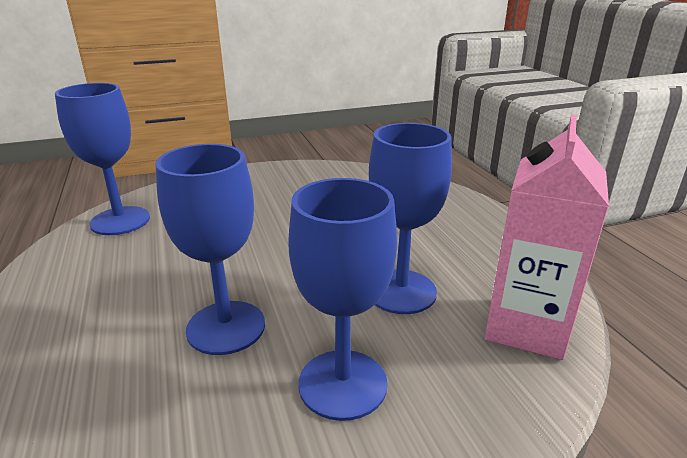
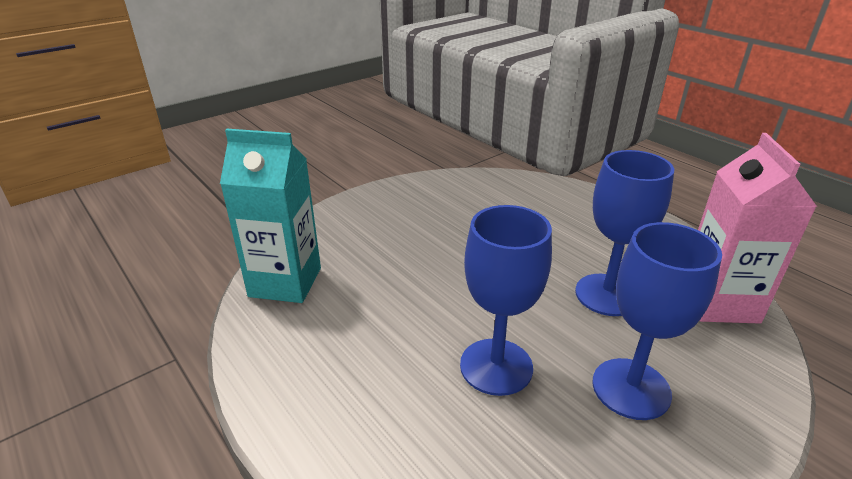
camera: 20 degrees left, 5 degrees up
(120, 221) = (285, 282): blue goblet -> turquoise carton

